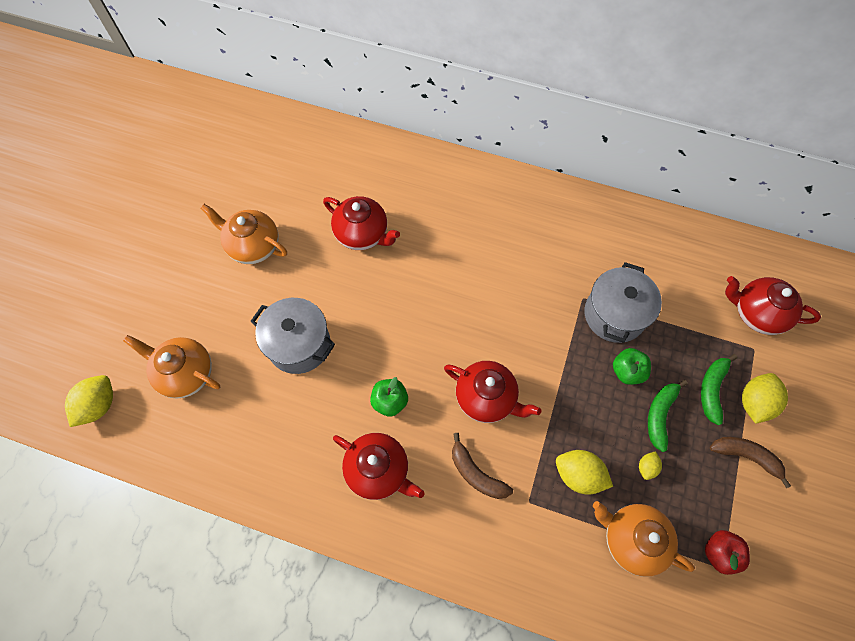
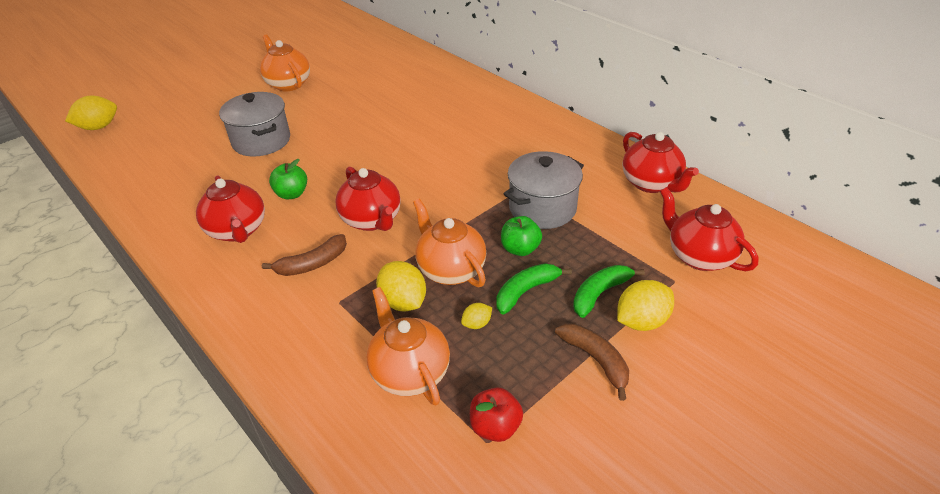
camera: 30 degrees right, 25 degrees down
(186, 373) = (169, 130): orange teapot -> orange teapot (450, 269)
(362, 234) = (372, 100): red teapot -> red teapot (651, 183)
(476, 473) = (312, 264): brown banana -> brown banana turned 105 degrees counterclockwise

